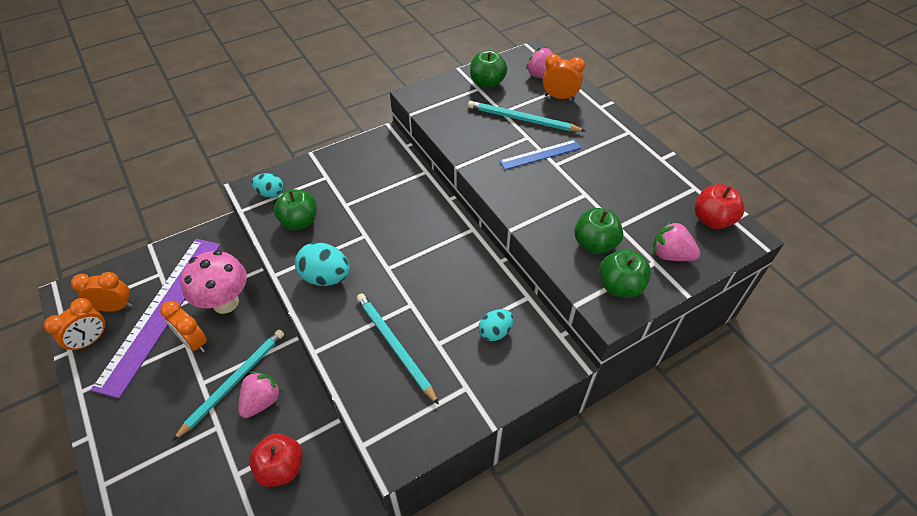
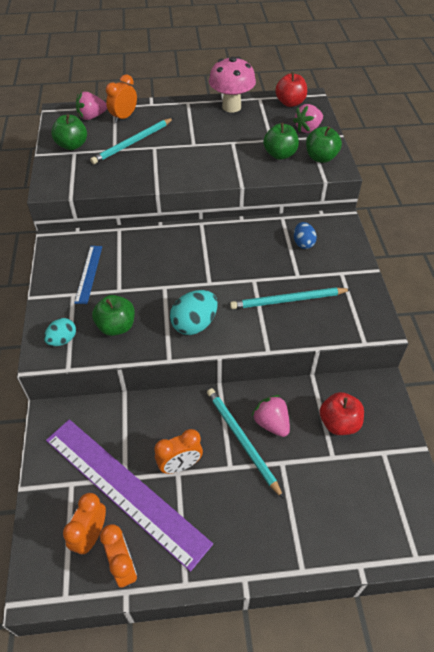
camera: 65 degrees left, 0 degrees up
(225, 303) = (147, 430): pink mushroom -> pink mushroom (231, 107)
(495, 332) = (303, 243): turquoise egg -> blue egg
(540, 154) = (178, 147): blue ruler -> blue ruler (89, 274)

